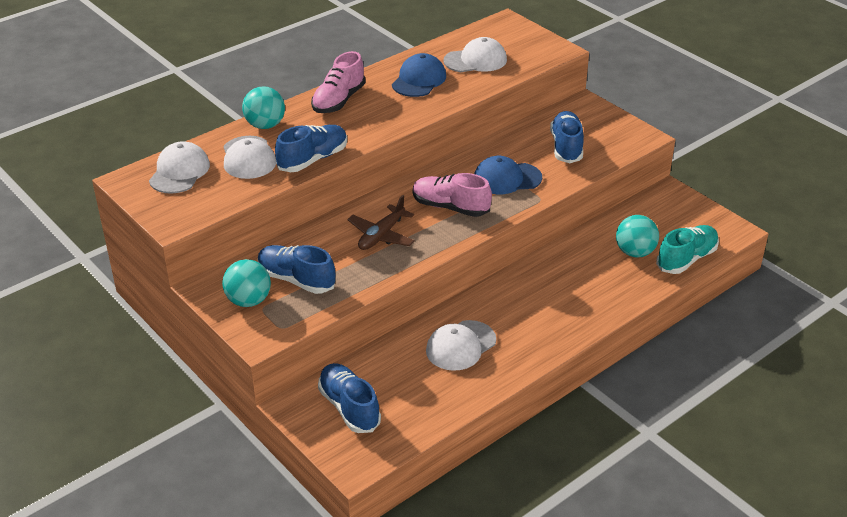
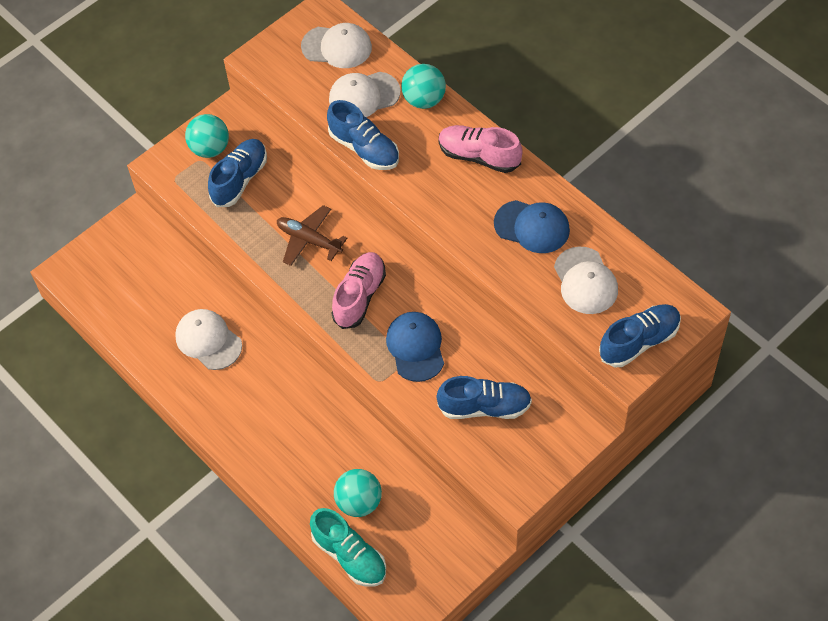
camera: 90 degrees right, 20 degrees up
(349, 407) = (130, 259): blue shoe -> blue shoe (639, 341)

